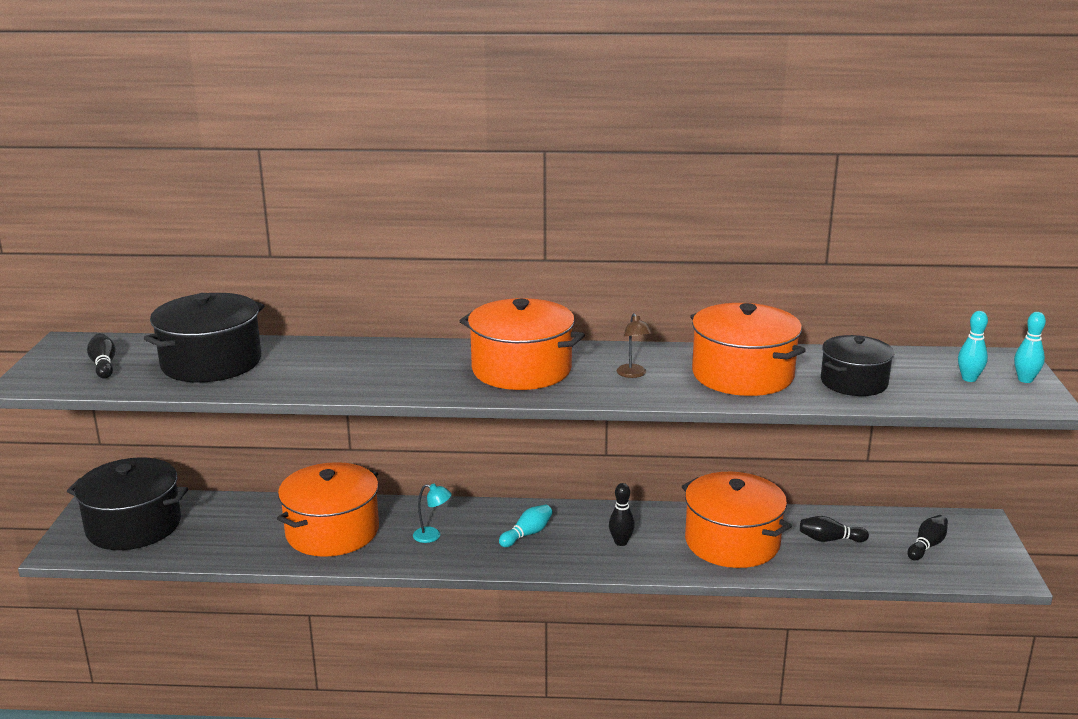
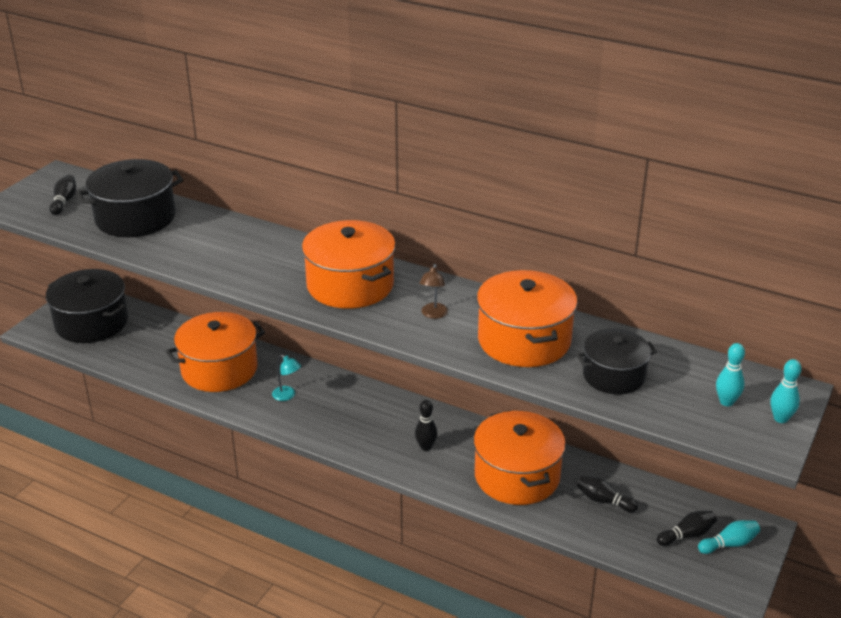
camera: 25 degrees right, 10 degrees up
(527, 534) = (359, 416): turquoise bowling pin -> turquoise bowling pin (729, 544)

